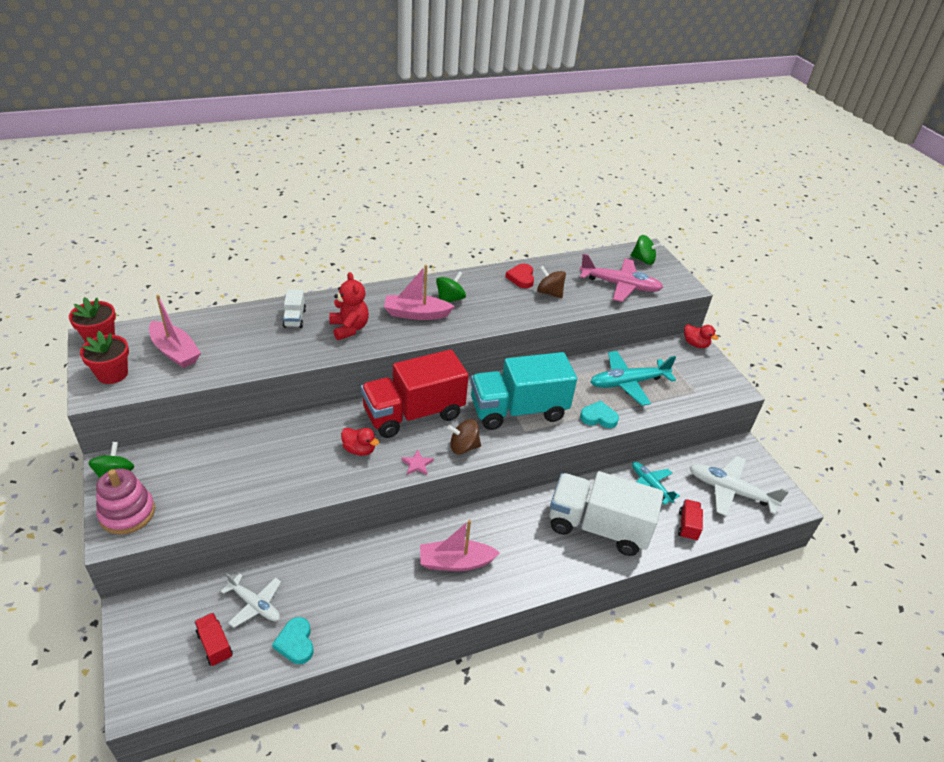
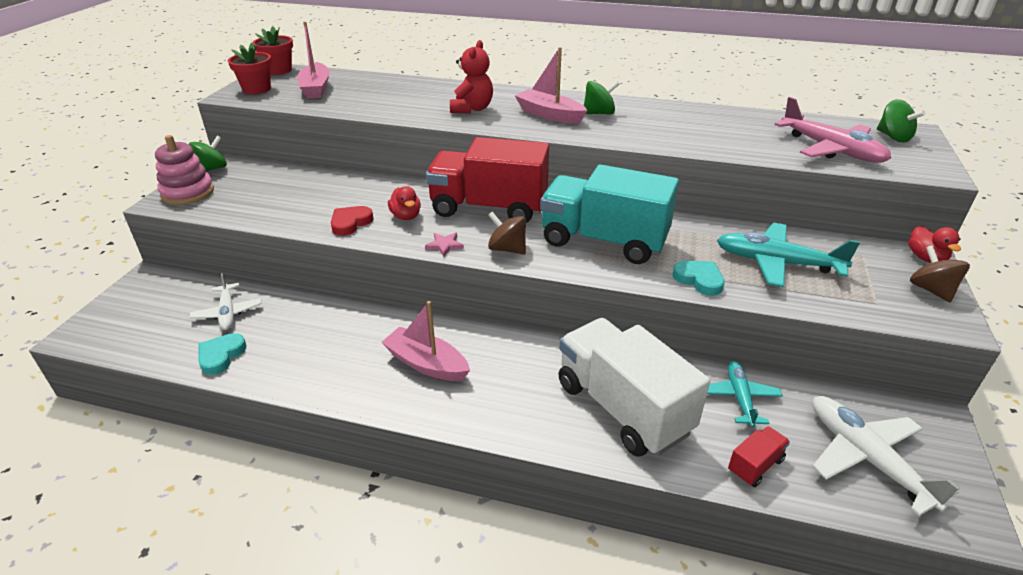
camera: 40 degrees right, 5 degrees down
(215, 645) = (167, 326): red truck -> none
(294, 318) = (434, 92): white truck -> none
(521, 278) = (702, 116): red heart -> red heart (350, 223)
(549, 293) = (724, 134): brown spinning top -> brown spinning top (931, 290)

